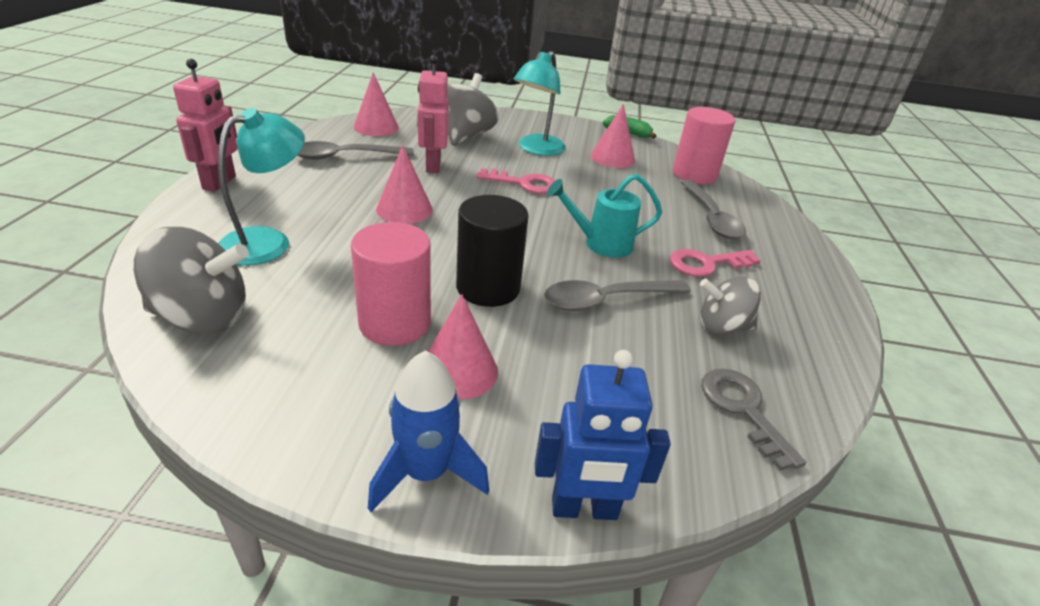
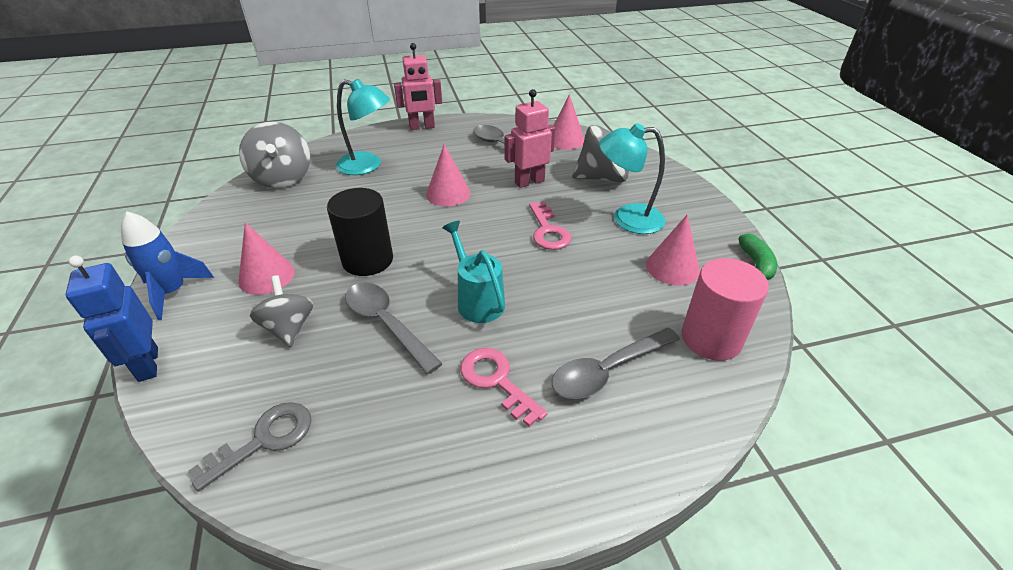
camera: 70 degrees right, 5 degrees up
(395, 323) = (306, 236): pink cylinder -> none
(722, 327) = (384, 409): grey spinning top -> grey spinning top (289, 328)

